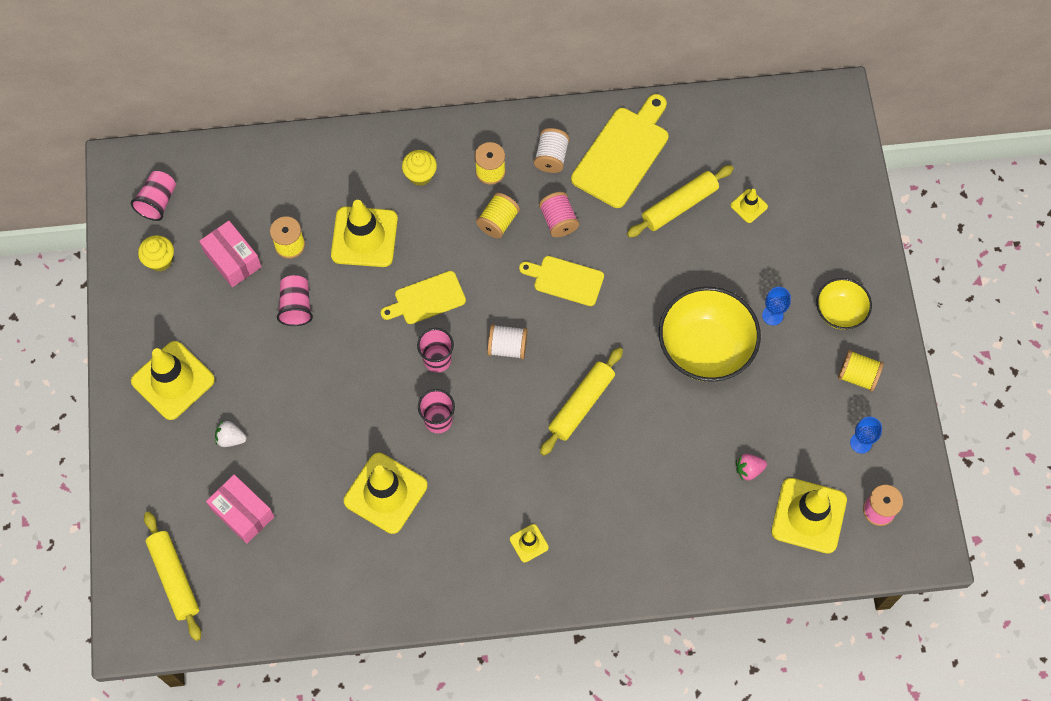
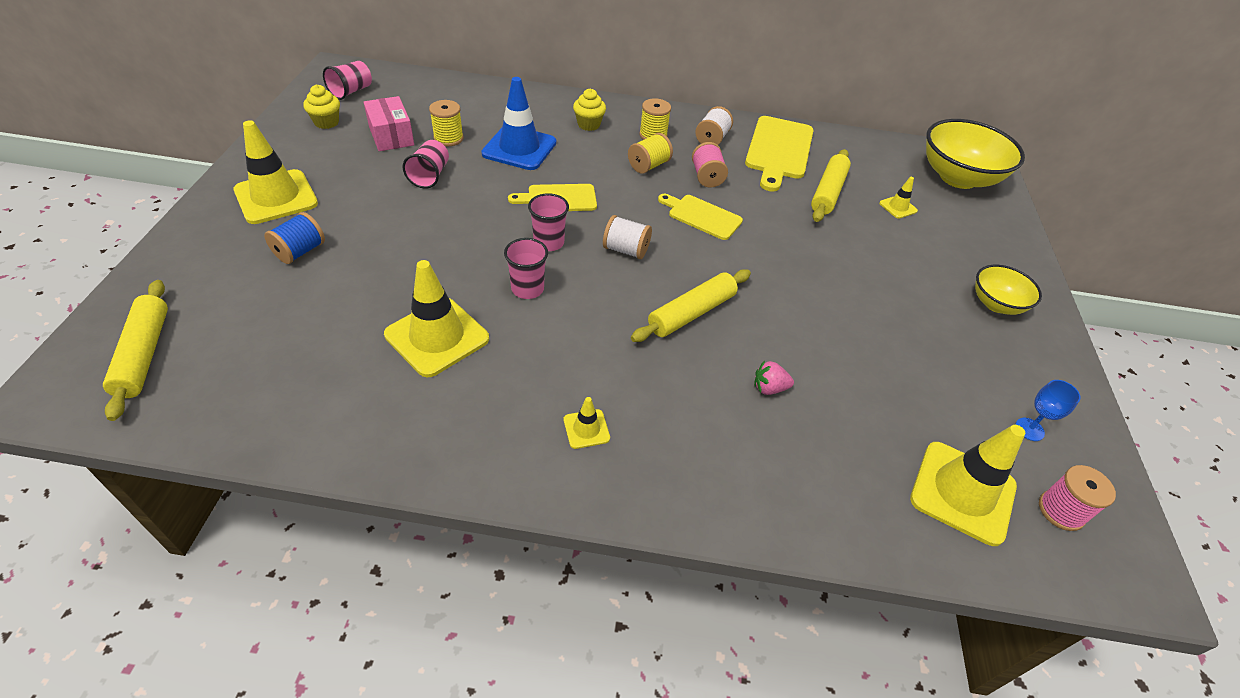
camera: 10 degrees right, 20 degrees down
(231, 438) = (300, 251): white strawberry -> blue spool
(243, 513) = (267, 315): pink box -> none
(364, 237) = (519, 148): yellow traffic cone -> blue traffic cone
(622, 153) = (779, 150): yellow cutting board -> yellow cutting board turned 150 degrees clockwise
(679, 205) = (828, 192): yellow rolling pin -> yellow rolling pin turned 45 degrees counterclockwise
(705, 348) = (841, 299): yellow bowl -> yellow bowl (958, 177)
(748, 470) = (883, 422): pink strawberry -> pink strawberry (769, 388)
(772, 315) = (919, 290): blue goblet -> none
(857, 376) = (1020, 363): yellow spool -> none

